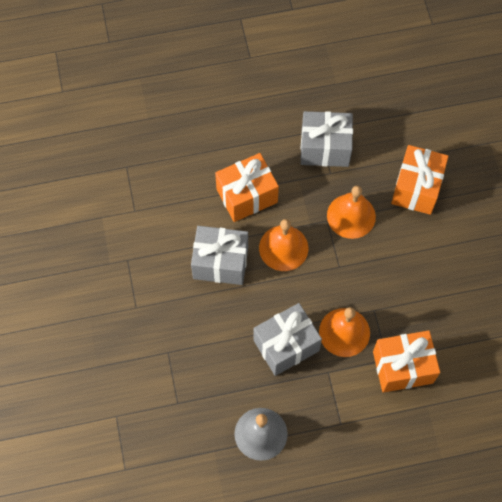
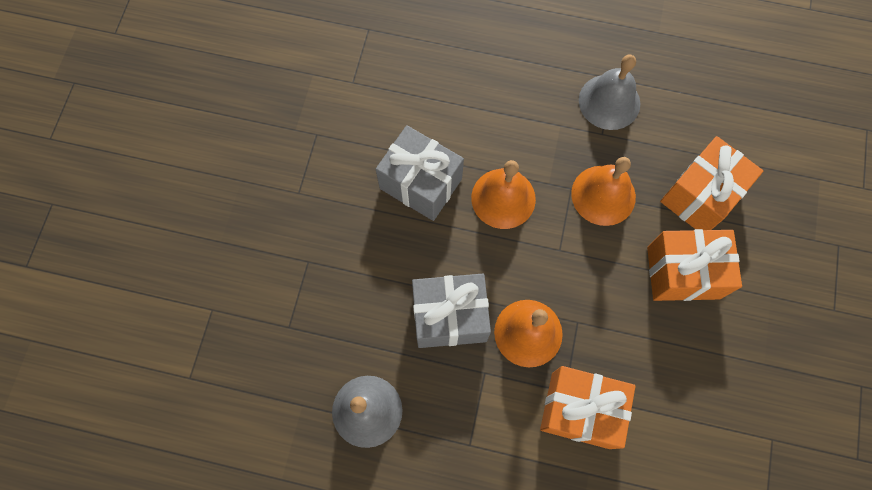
camera: 25 degrees right, 5 degrees up
(247, 196) = (489, 119): orange gift -> orange gift (683, 273)
(325, 148) = (609, 102): grey gift -> grey bell

